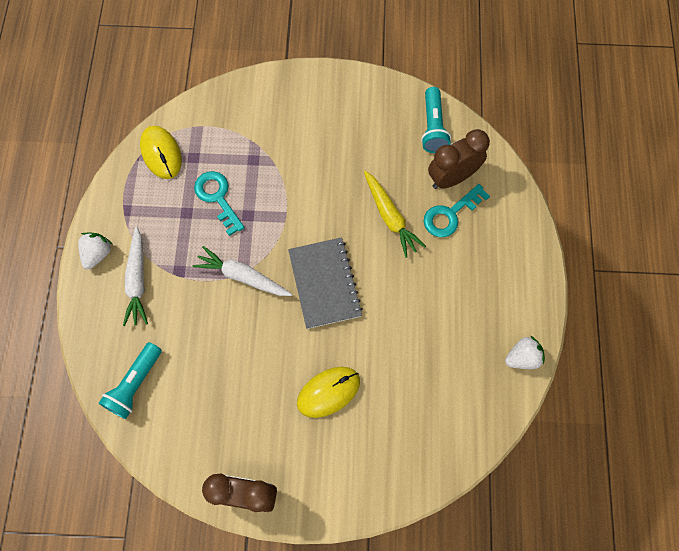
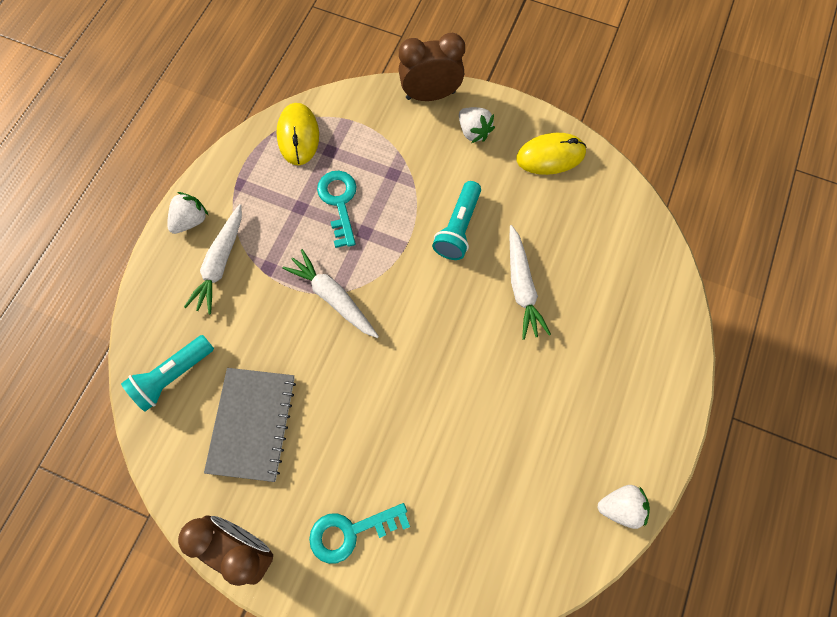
camera: 20 degrees right, 0 degrees up
(306, 104) = (473, 132): none -> white strawberry
(325, 283) = (420, 337): grey notebook -> grey notebook (252, 424)
(328, 392) = (378, 463): yellow mouse -> yellow mouse (550, 156)
(390, 217) = (521, 287): yellow carrot -> white carrot
(433, 127) = (607, 202): turquoise flashlight -> turquoise flashlight (458, 228)
(450, 214) = (592, 307): turquoise key -> turquoise key (350, 532)
(452, 177) = (609, 266): brown clock -> brown clock (430, 95)

